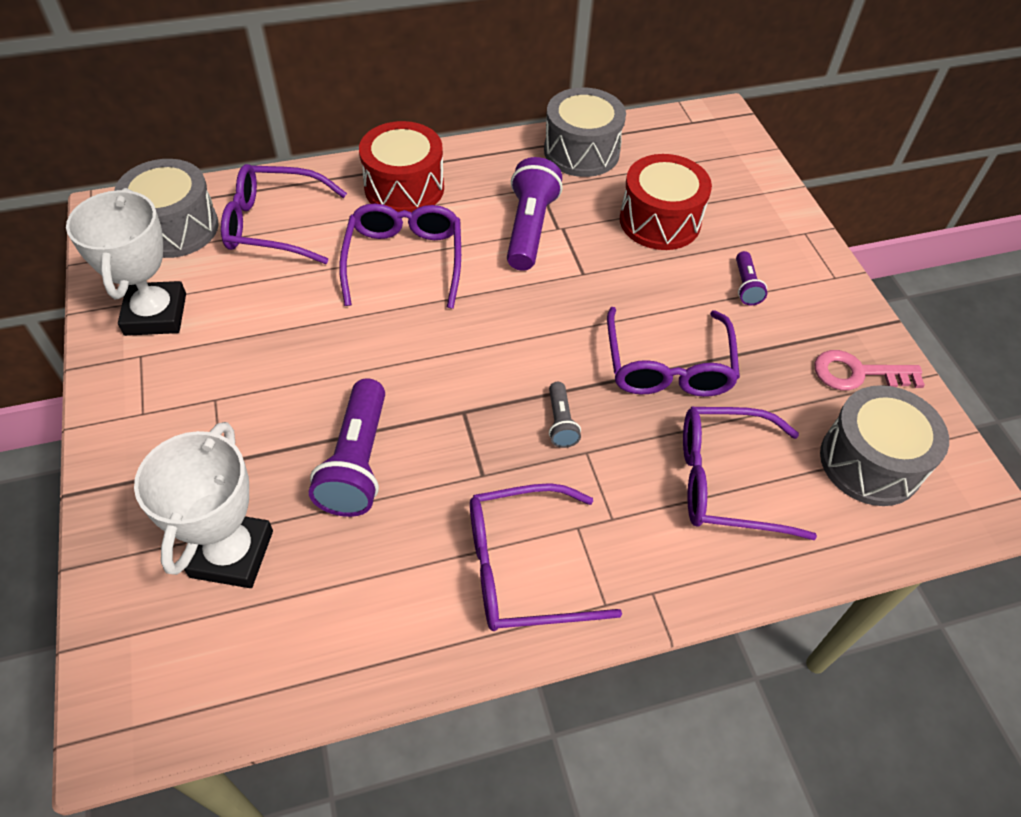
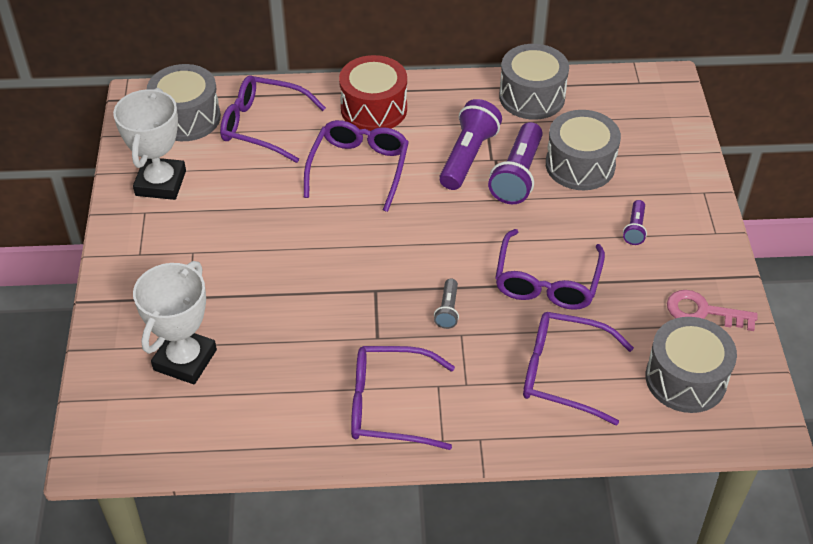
camera: 15 degrees right, 5 degrees down
(357, 462) = (287, 313): purple flashlight -> purple flashlight (517, 175)
(660, 221) = (580, 165): red drum -> grey drum

